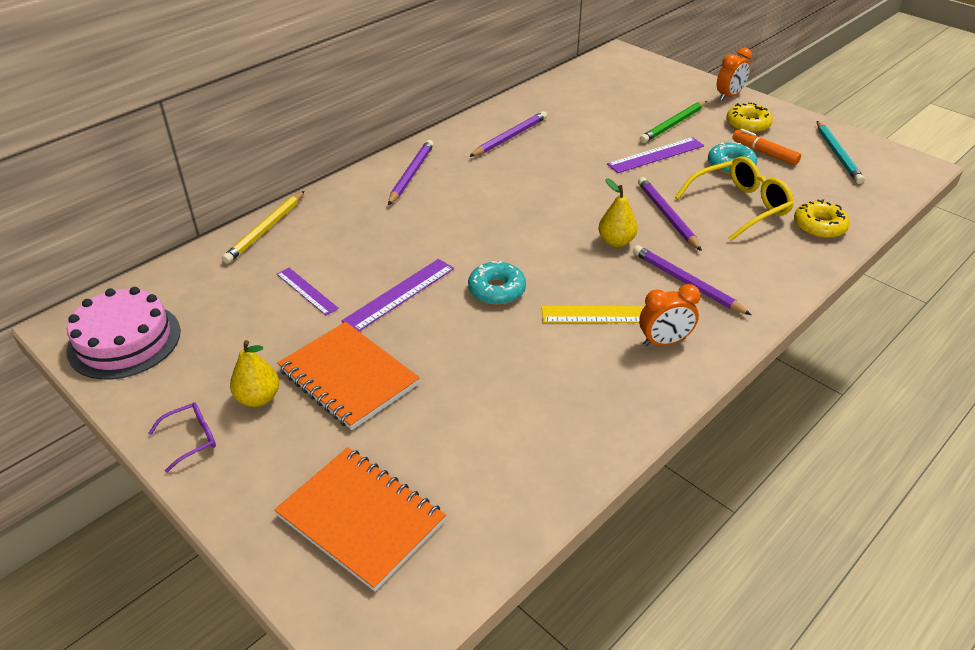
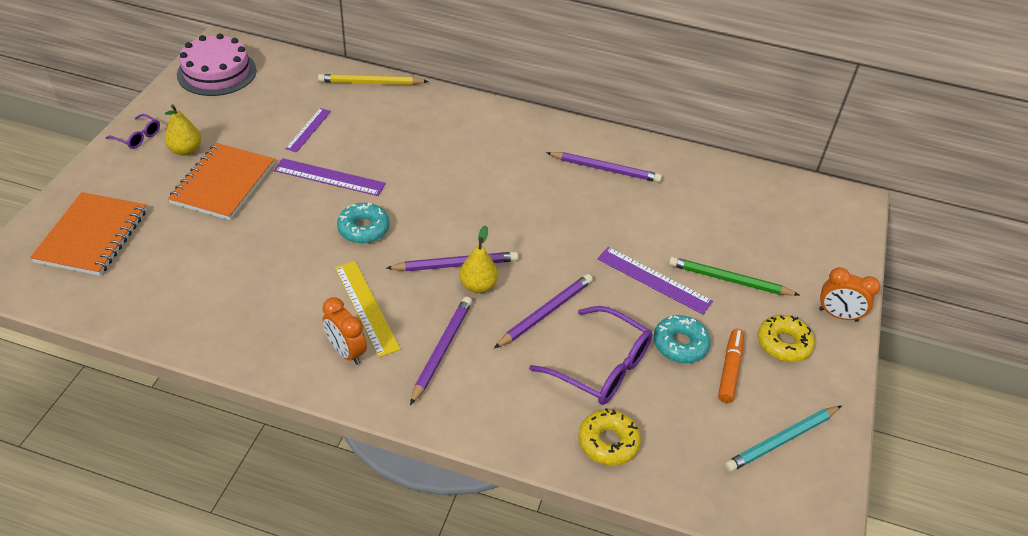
camera: 60 degrees right, 5 degrees up
(411, 174) = (497, 129): purple pencil -> purple pencil (455, 265)
(740, 206) = (601, 367): yellow glasses -> purple glasses

